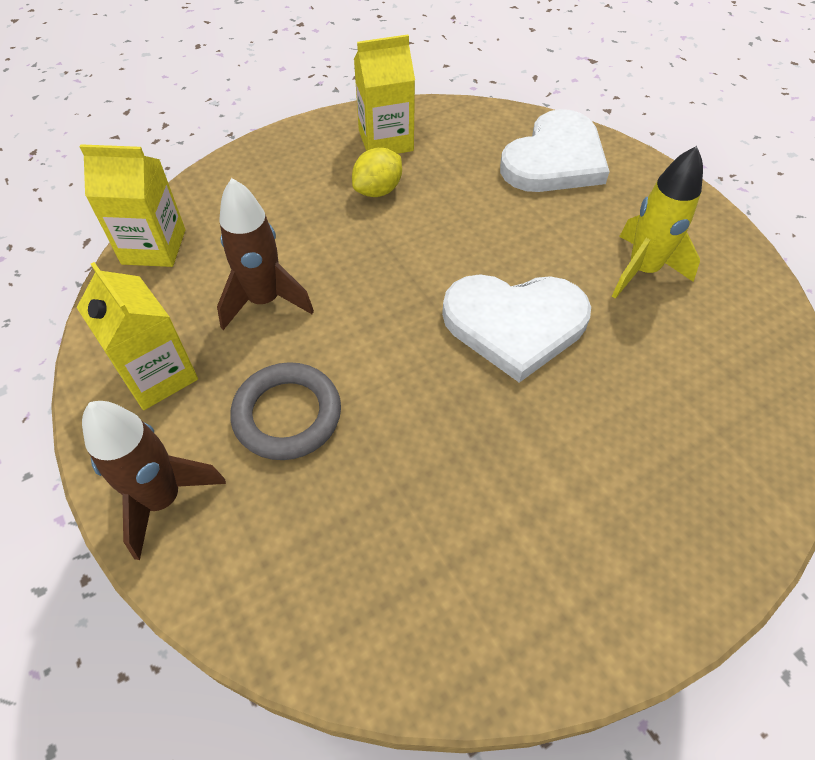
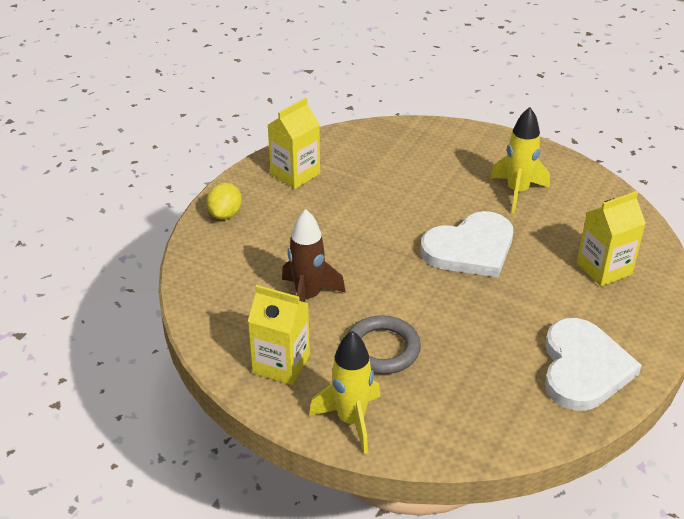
camera: 30 degrees left, 15 degrees down
(154, 247) = (199, 297): yellow carton -> yellow carton (604, 269)
(163, 499) = (351, 420): brown rocket -> yellow rocket
(378, 190) = (319, 206): yellow lemon -> yellow lemon (225, 214)
(555, 159) = (415, 147): white heart -> white heart (583, 368)

